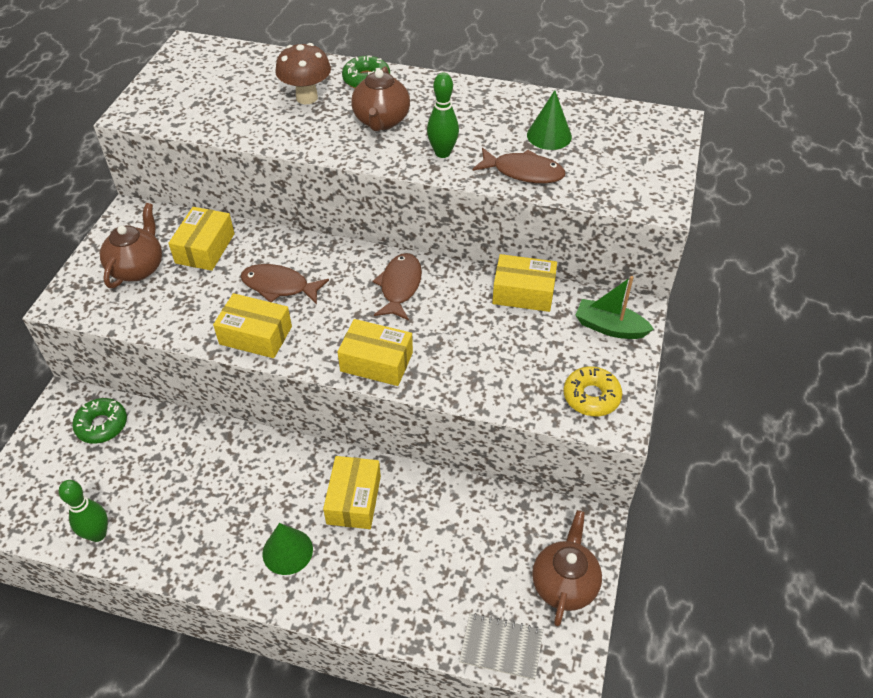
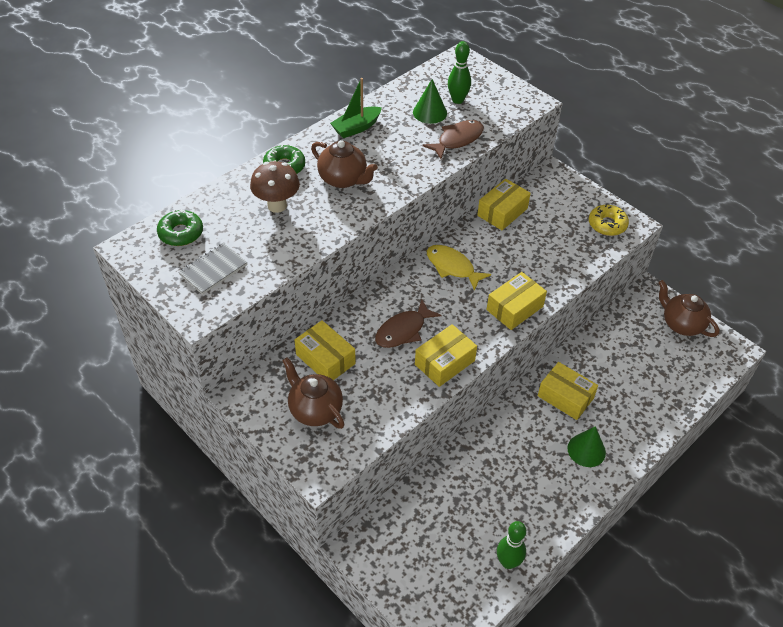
camera: 60 degrees left, 0 degrees up
(102, 425) = (400, 527): green donut -> green donut (181, 233)
(400, 286) = (452, 267): brown fish -> yellow fish
(442, 153) = (406, 166): green bowling pin -> green bowling pin (457, 100)
(501, 647) = (708, 372): grey notebook -> grey notebook (213, 270)
(609, 327) = (558, 190): green boat -> green boat (356, 128)

